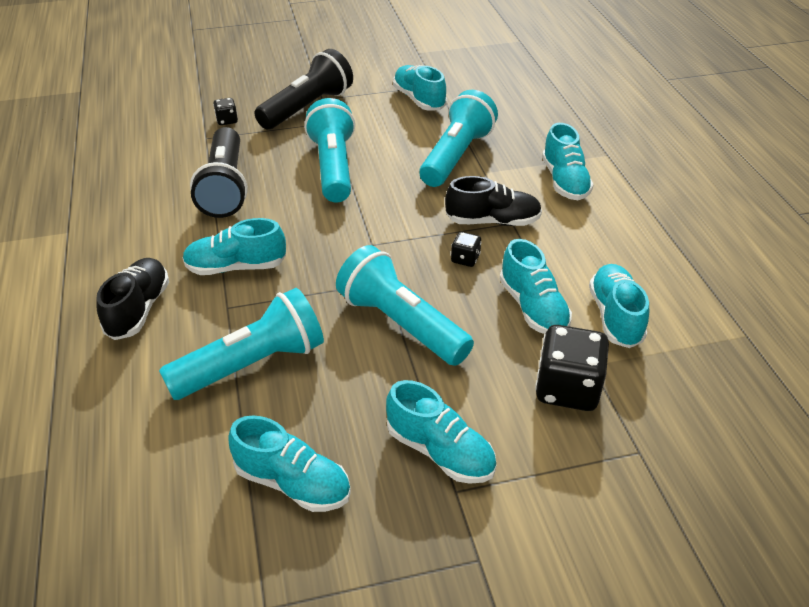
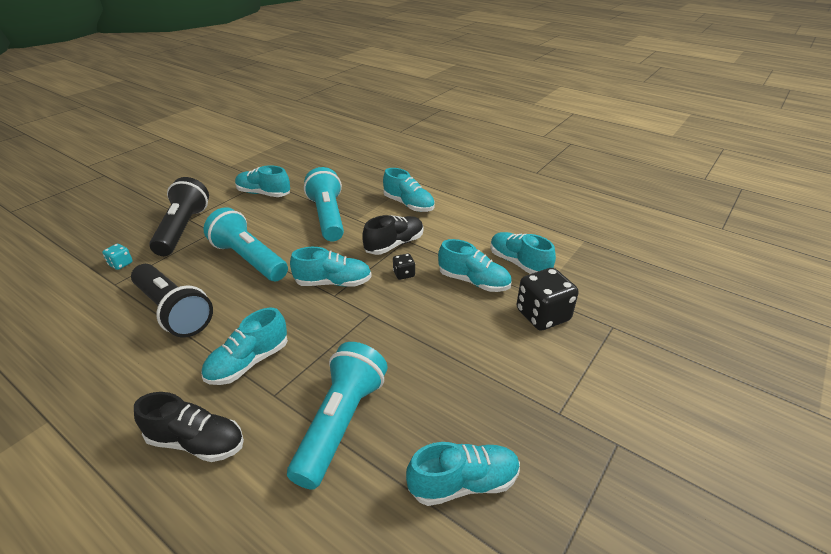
camera: 40 degrees left, 5 degrees down
(139, 309) = (196, 442): black shoe -> black shoe turned 135 degrees clockwise
(227, 120) = (121, 264): black dice -> turquoise dice
(401, 324) = (411, 334): turquoise flashlight -> none
(440, 451) = (523, 396): turquoise shoe -> turquoise shoe (333, 283)

